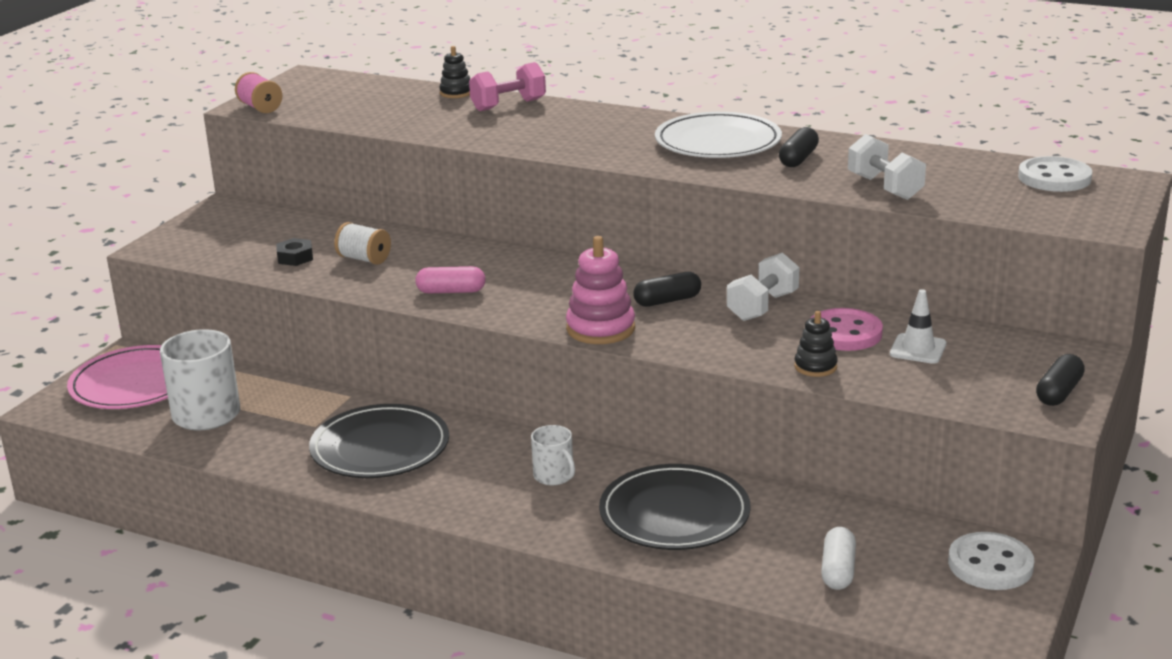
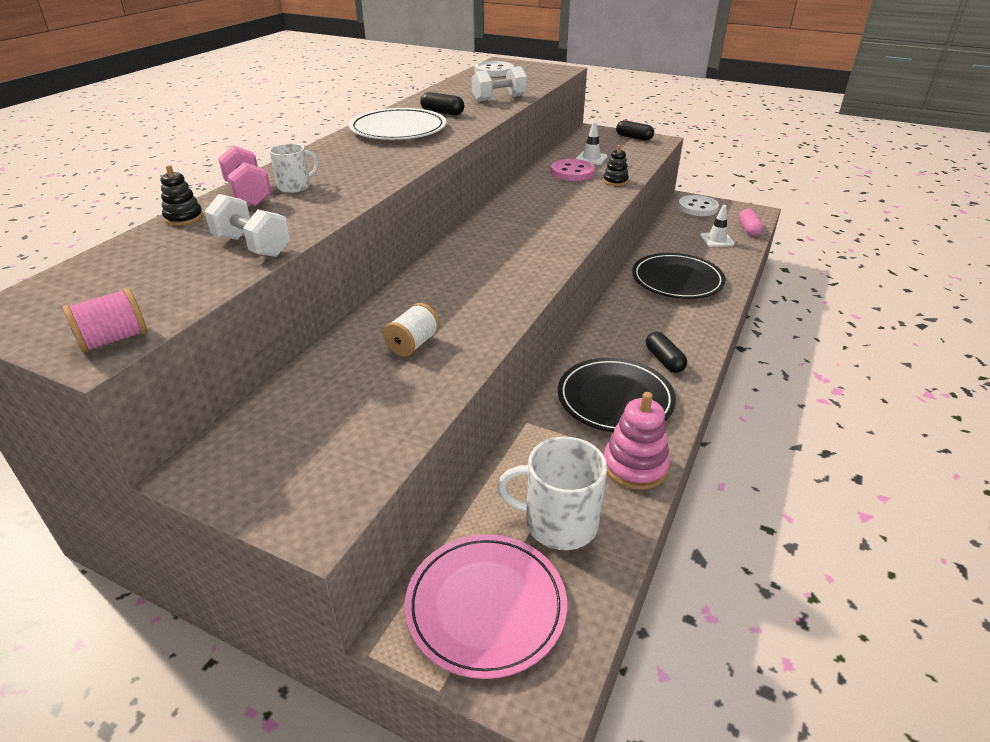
camera: 90 degrees left, 10 degrees up
(295, 257) = (394, 389): black nut -> none
(451, 291) = (496, 295): pink capsule -> pink capsule (748, 229)
(554, 476) = (643, 319): white mug -> white mug (295, 186)
(600, 329) = (567, 237): pink stacking toy -> pink stacking toy (635, 466)
(667, 301) = (524, 215): black capsule -> black capsule (664, 360)
(762, 306) = (536, 189): white dumbbell -> white dumbbell (252, 246)
(838, 570) = (716, 240): white capsule -> white traffic cone

